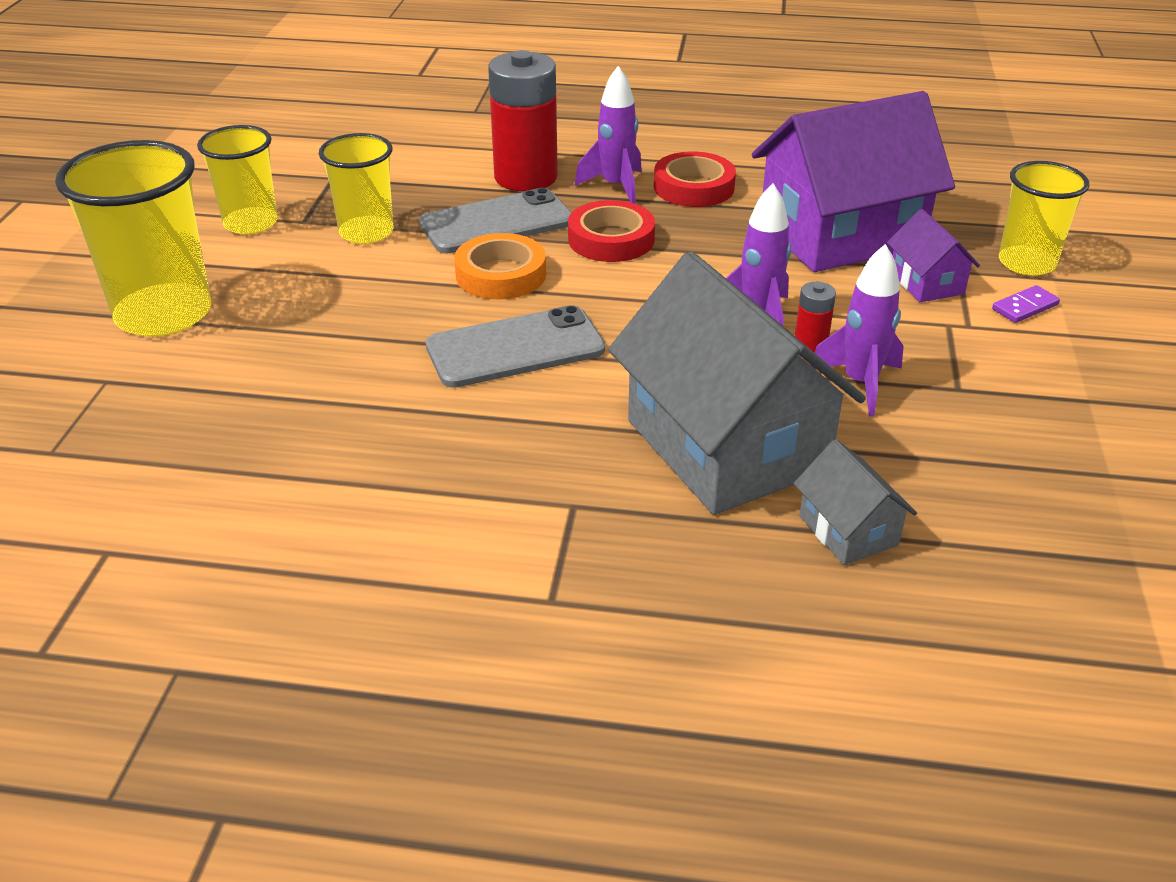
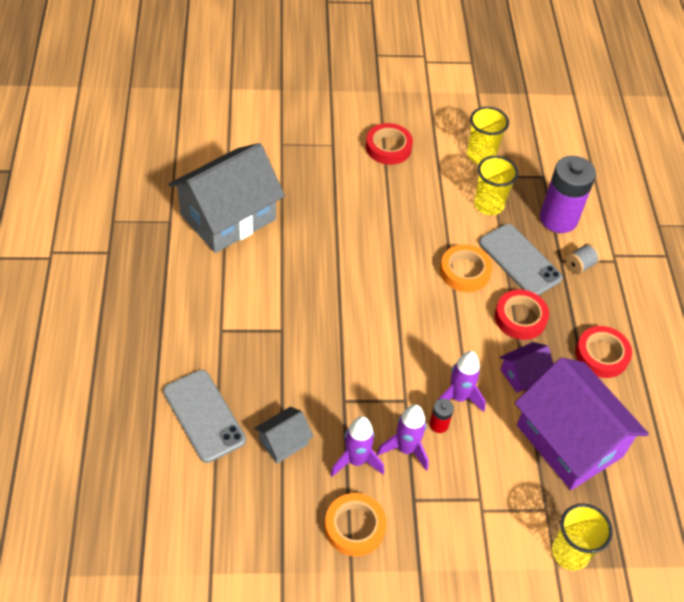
camera: 75 degrees right, 15 degrees up
(163, 314) = (388, 147): yellow cup -> red tape
(426, 179) = (558, 218): none -> purple battery
(515, 348) = (397, 289): grey phone -> grey phone (204, 415)
(526, 177) = (579, 265): red battery -> grey spool
(616, 187) = (585, 313): purple rocket -> purple rocket (356, 461)
(726, 445) = (337, 388): grey house -> grey house (228, 217)
(926, 283) = (524, 489): purple house -> purple house (523, 374)
(1022, 459) = (354, 527): none -> orange tape
(1025, 307) = (513, 545): purple domino -> none

